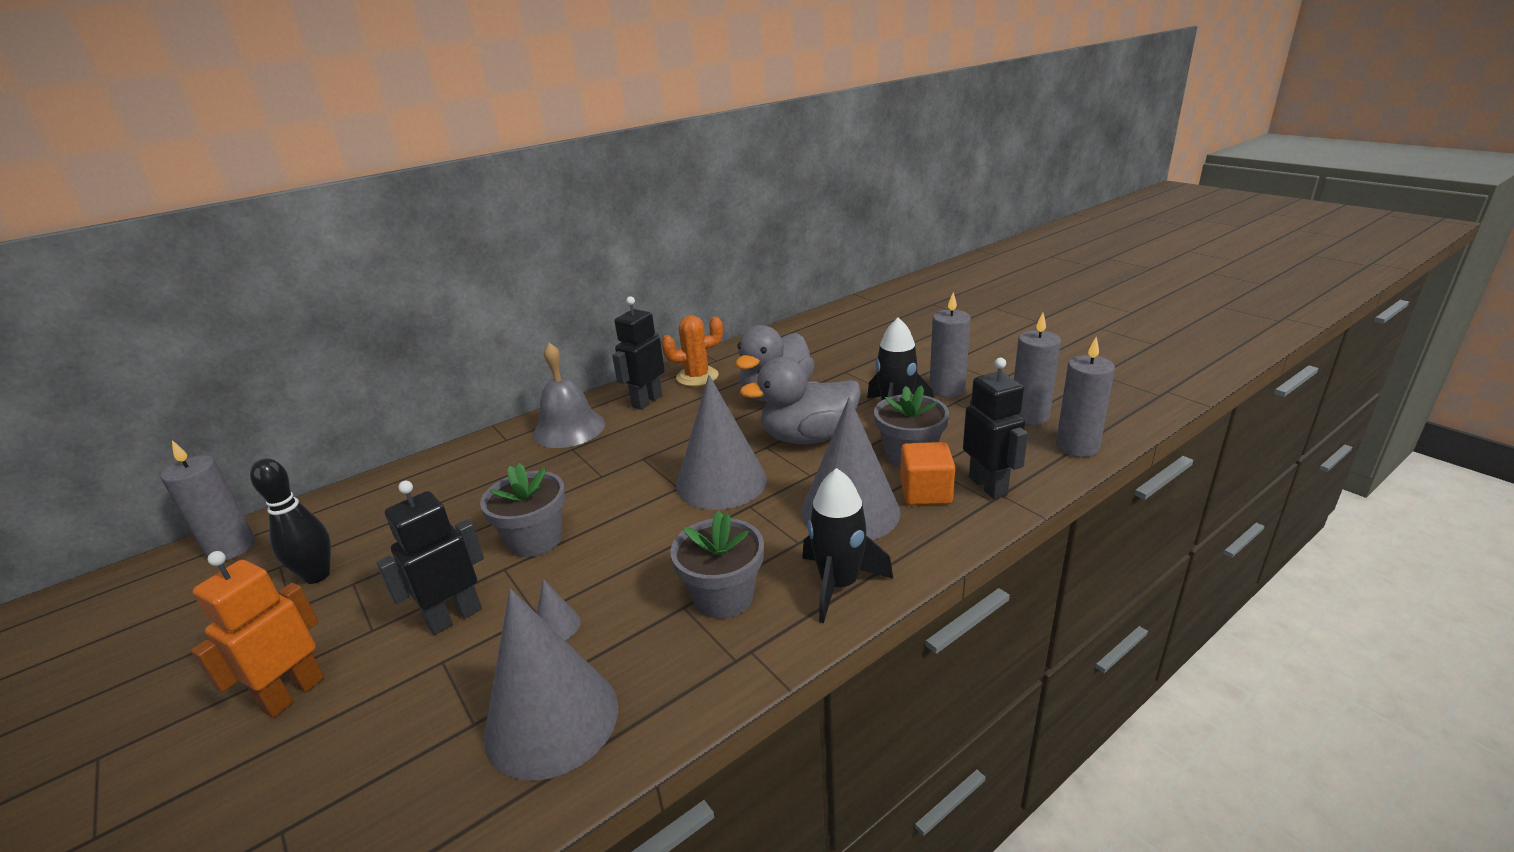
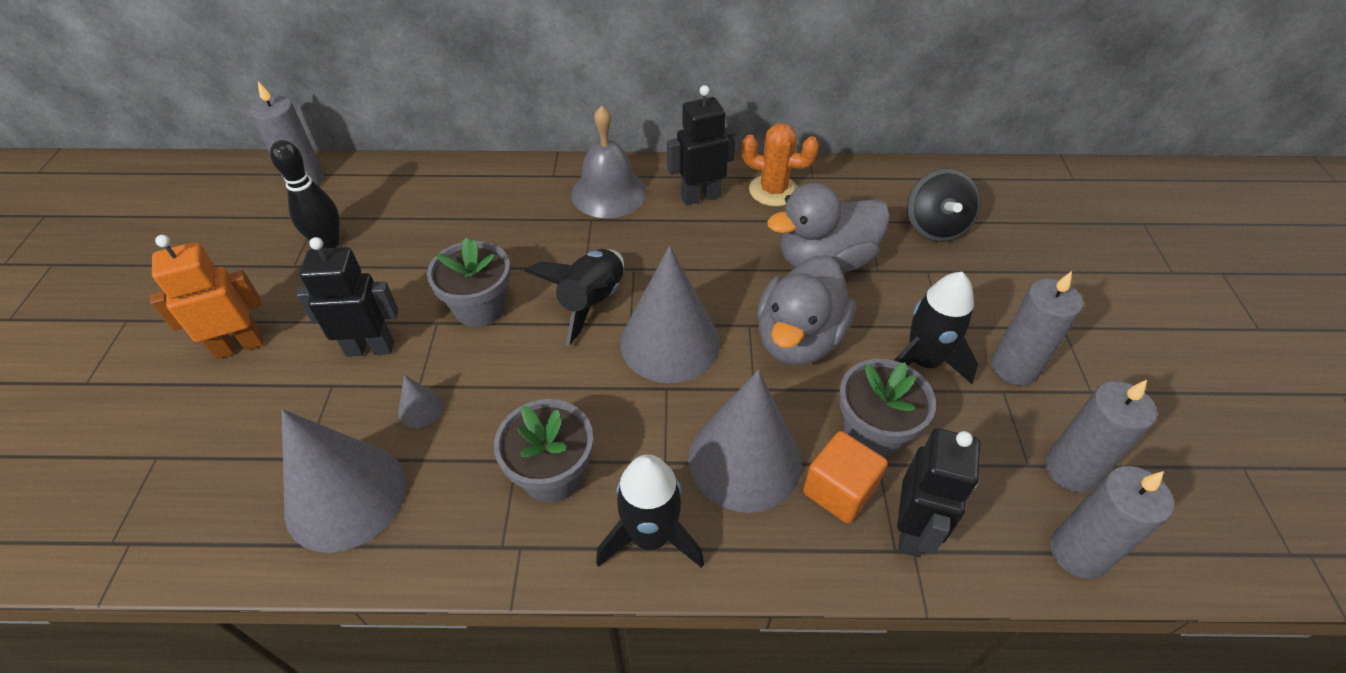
camera: 35 degrees right, 20 degrees up
(631, 491) = (591, 302): none -> black rocket
(808, 437) = (798, 339): grey duck -> grey duck turned 90 degrees counterclockwise
(824, 351) = (935, 227): none -> black spinning top

